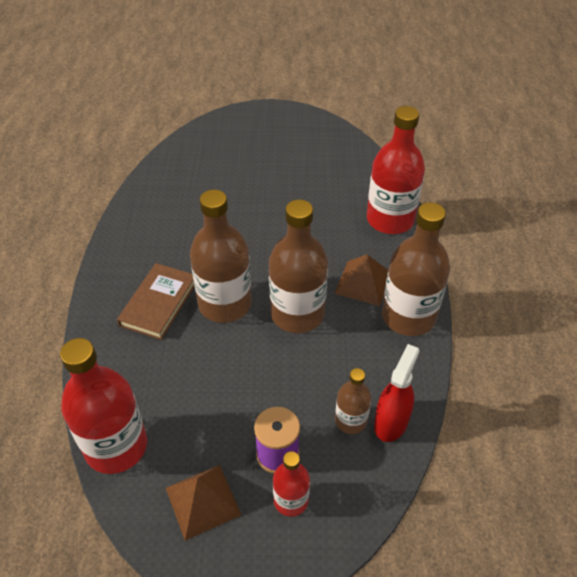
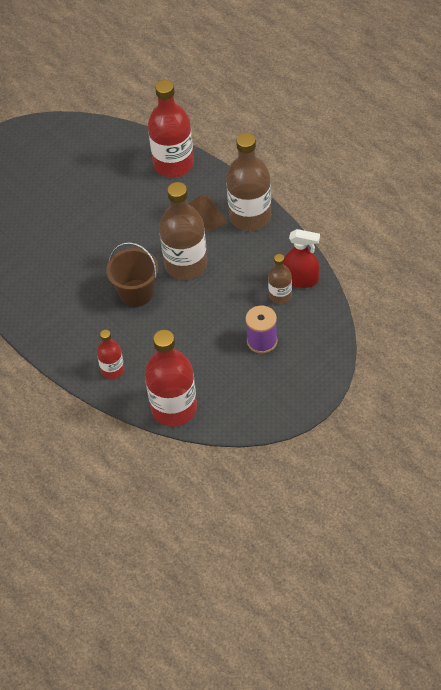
camera: 40 degrees left, 5 degrees up
(159, 303) = (96, 324): brown book -> none
(202, 501) = (251, 392): brown pyramid -> none
(225, 304) = (136, 293): brown bottle -> brown bucket
(291, 500) = (293, 355): red bottle -> red bottle (112, 370)
(391, 422) = (301, 279): red spray bottle -> red spray bottle turned 120 degrees clockwise

